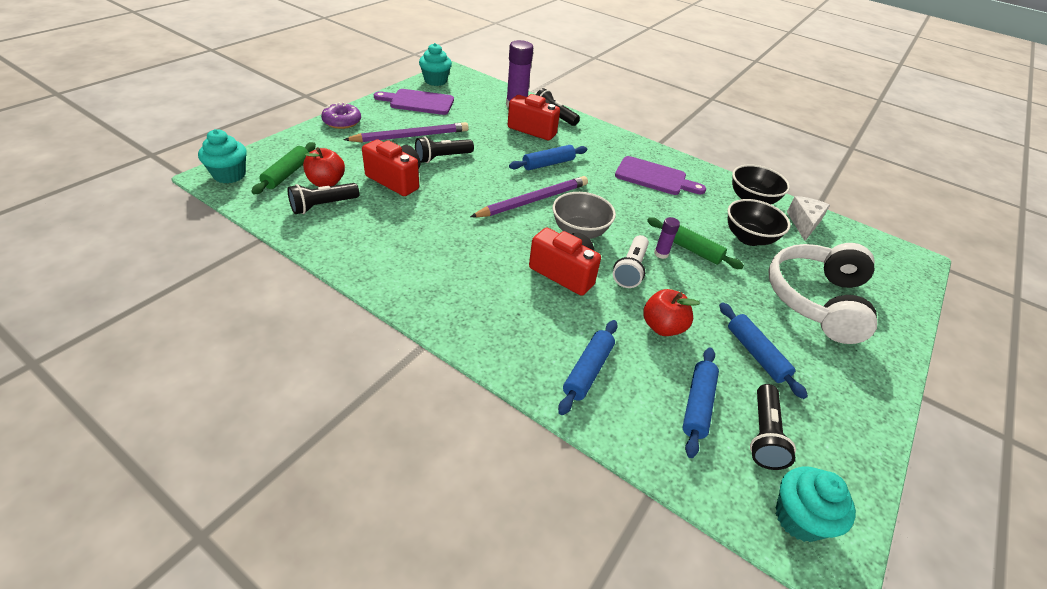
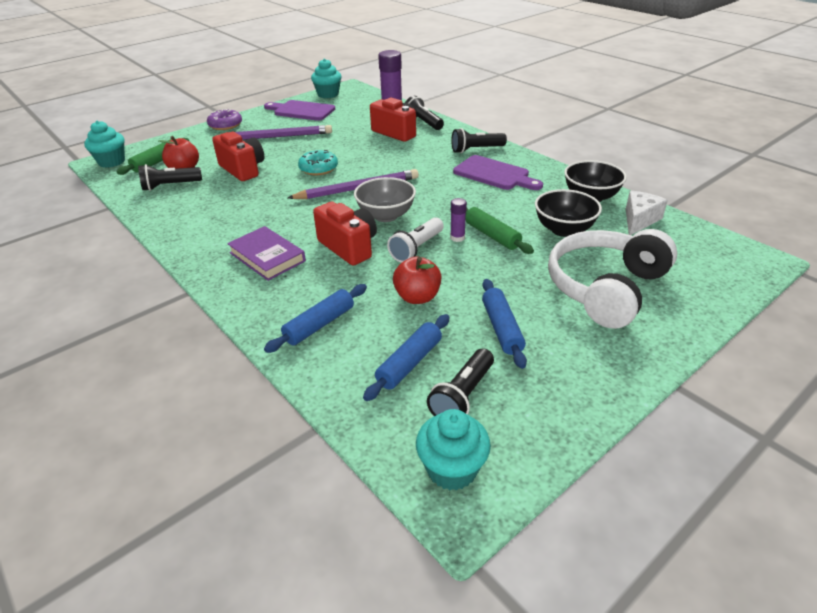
camera: 20 degrees right, 5 degrees down
(442, 158) = (295, 153): black flashlight -> black flashlight (476, 150)
(478, 176) = (318, 168): none -> turquoise donut
(487, 292) = (267, 257): none -> purple book
(548, 164) = (392, 160): blue rolling pin -> none

